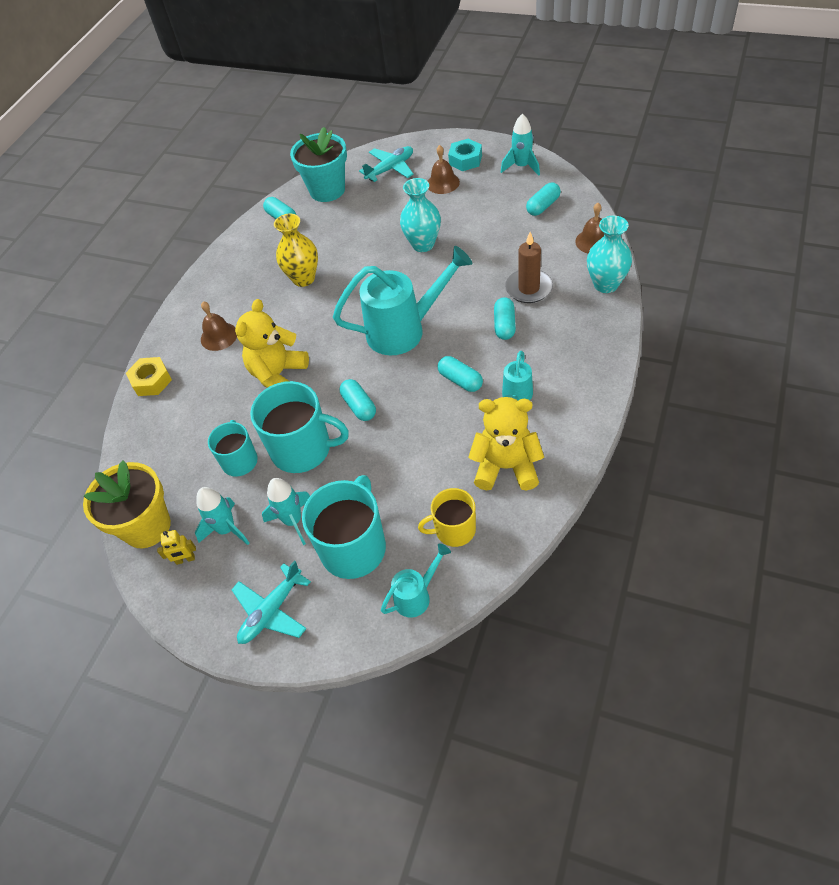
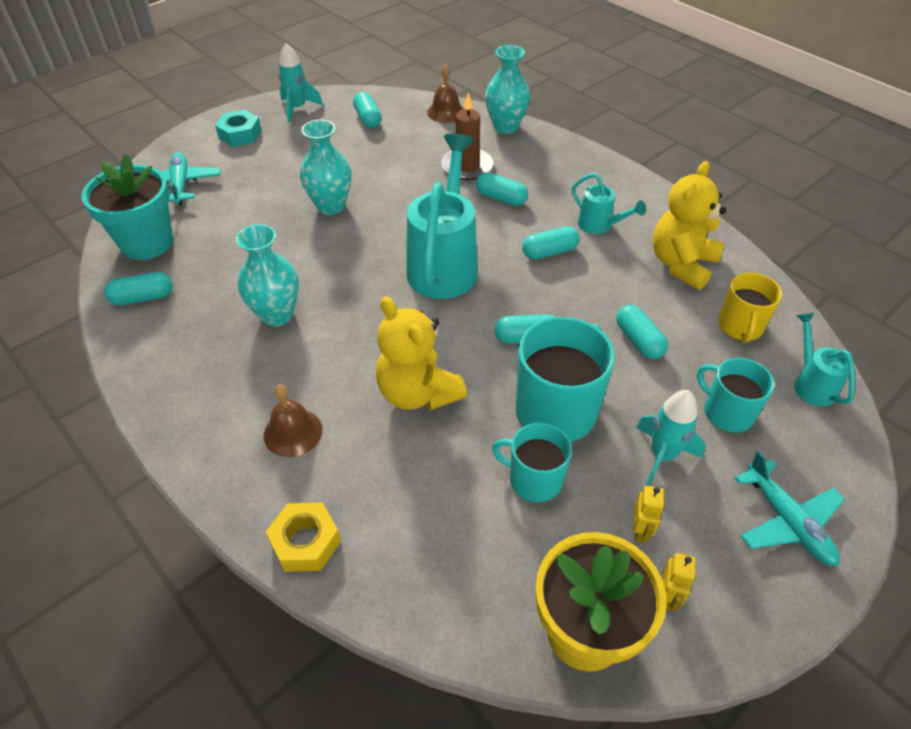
camera: 70 degrees left, 5 degrees down
(227, 529) = (640, 530): turquoise rocket -> yellow robot
(303, 278) = (277, 315): yellow vase -> turquoise vase
(354, 547) = (727, 412): turquoise mug -> turquoise mug, size x0.60
(396, 470) = (638, 340): none -> turquoise capsule
(443, 183) = (254, 160): brown bell -> none

